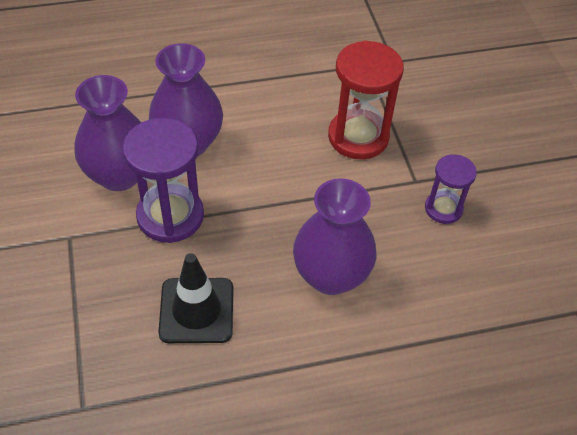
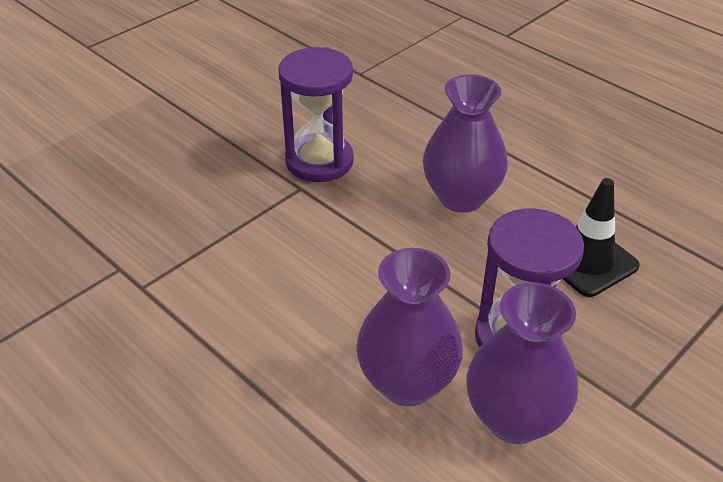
camera: 120 degrees left, 10 degrees down
(358, 137) = (273, 247): red hourglass -> none
(443, 209) = (319, 161): purple hourglass -> purple hourglass, size x1.70

